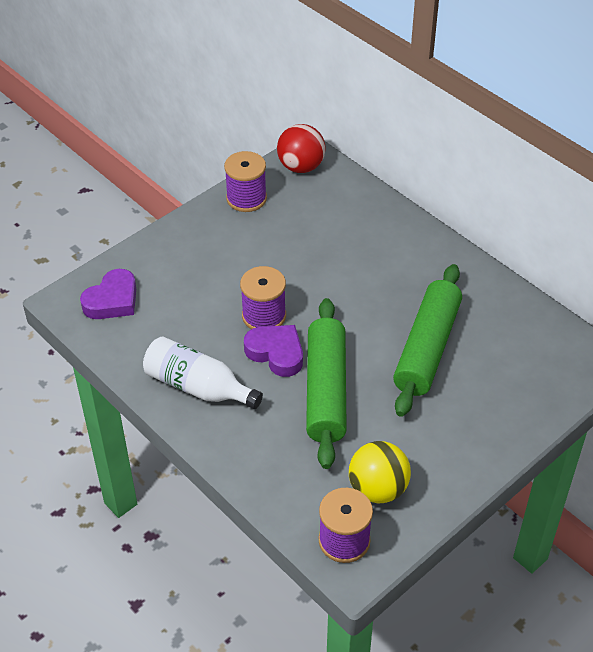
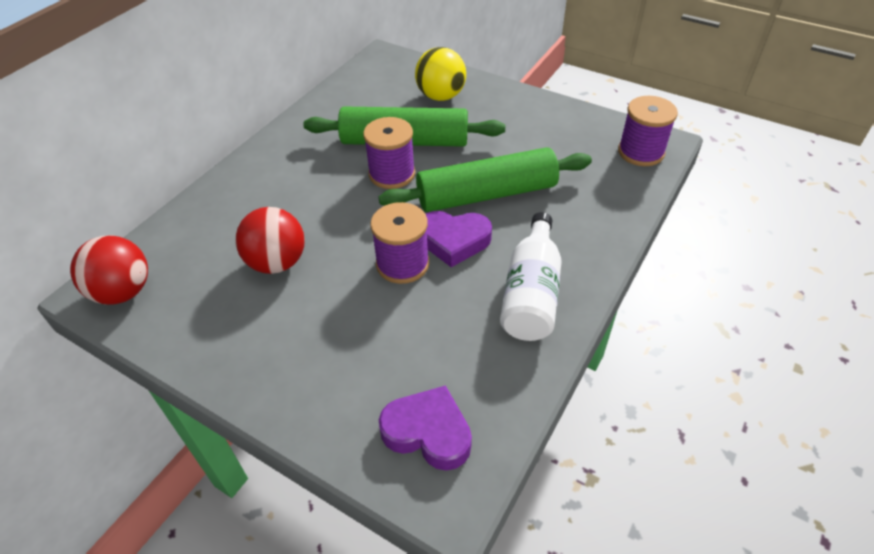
camera: 105 degrees left, 0 degrees up
(246, 198) = (192, 334): purple spool -> purple spool (392, 174)
(276, 353) = (453, 241): purple heart -> purple heart turned 105 degrees counterclockwise
(296, 245) = (277, 262): none -> red ball
(378, 489) = (578, 143): yellow ball -> yellow ball (441, 96)

